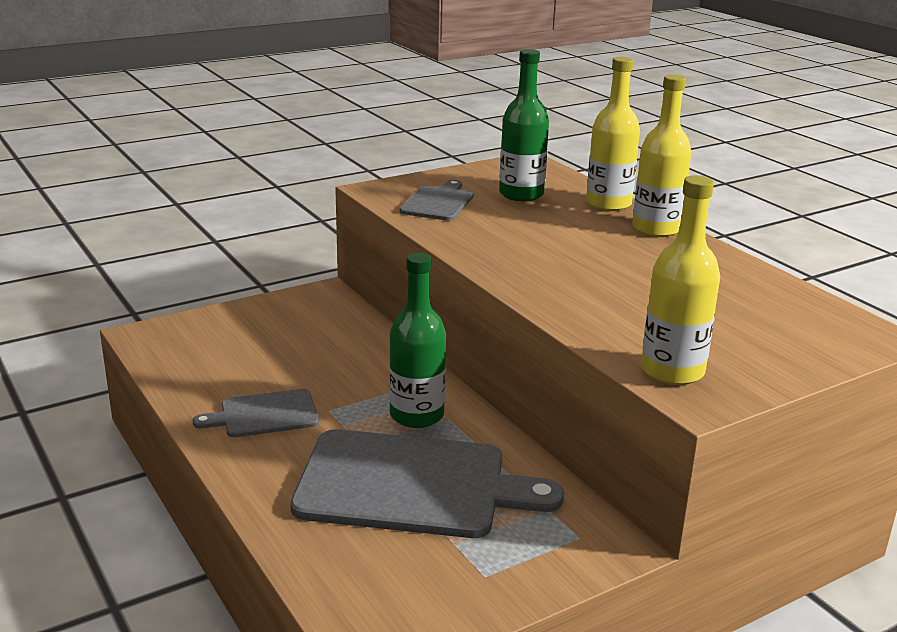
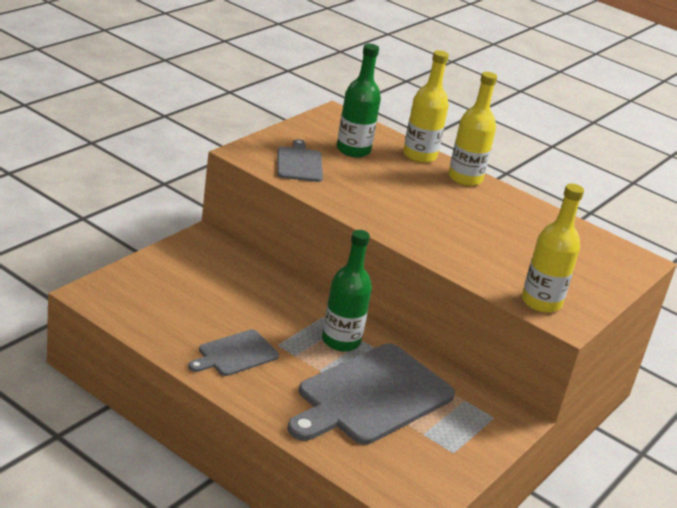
camera: 25 degrees left, 5 degrees up
(411, 485) = (371, 396): grey cutting board -> grey cutting board turned 150 degrees clockwise

